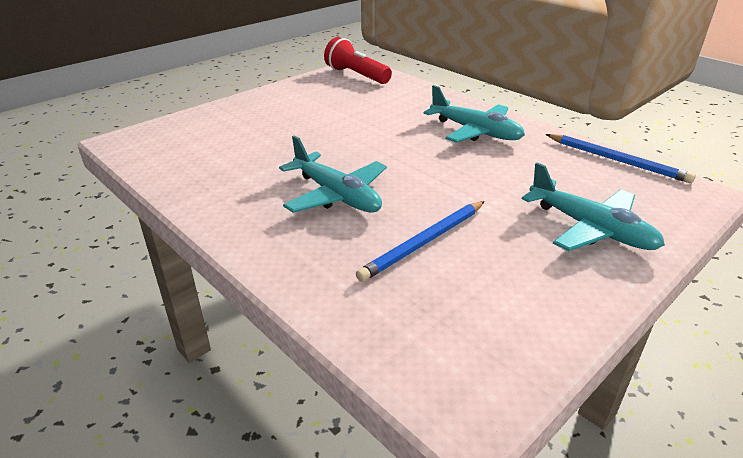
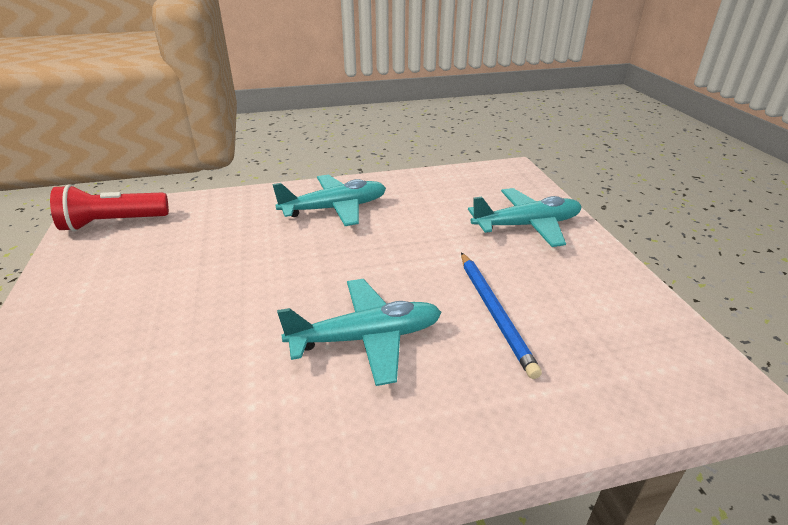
camera: 60 degrees left, 0 degrees up
(617, 160) = (446, 174): blue pencil -> none

